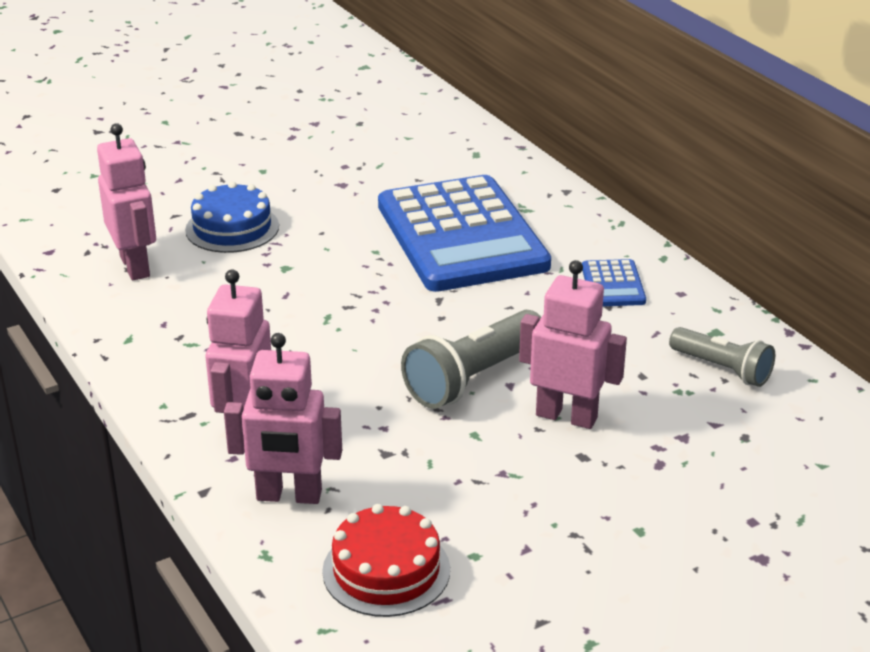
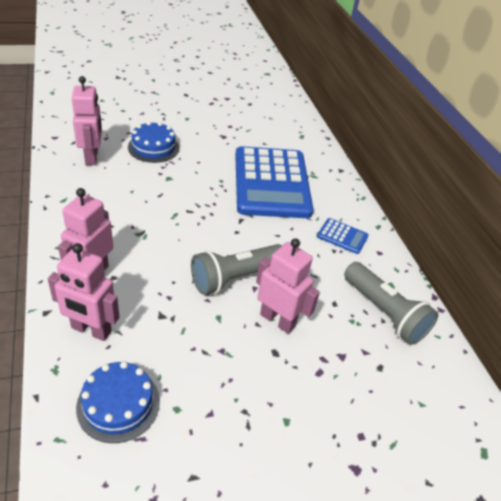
camera: 10 degrees right, 10 degrees up
(386, 570) = (118, 404): red cake -> blue cake
(613, 284) = (342, 236): blue calculator -> blue calculator turned 75 degrees counterclockwise
(722, 369) = (384, 312): grey flashlight -> grey flashlight, size x1.54

